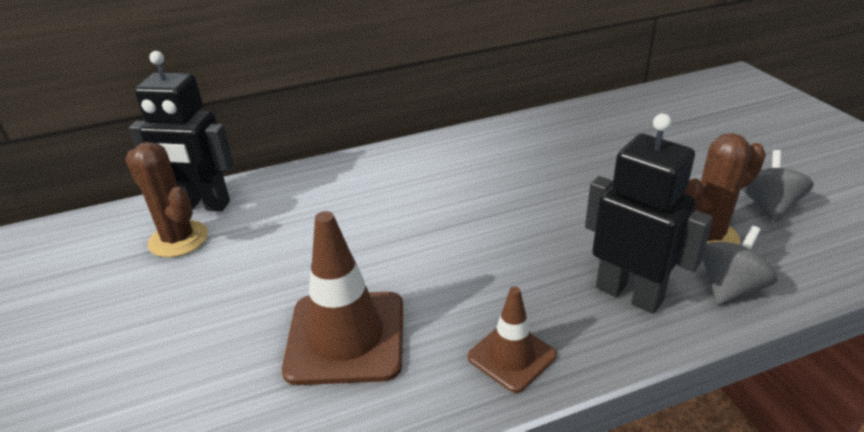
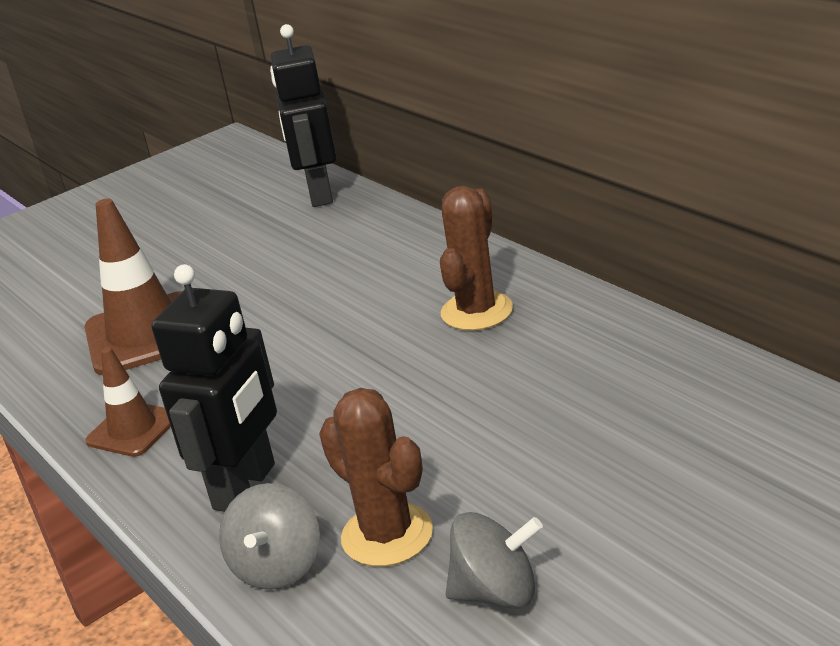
camera: 75 degrees right, 5 degrees down
(178, 239) = (261, 206): brown cactus -> brown cactus (476, 311)
(729, 287) = (278, 567): grey spinning top -> grey spinning top turned 75 degrees clockwise

